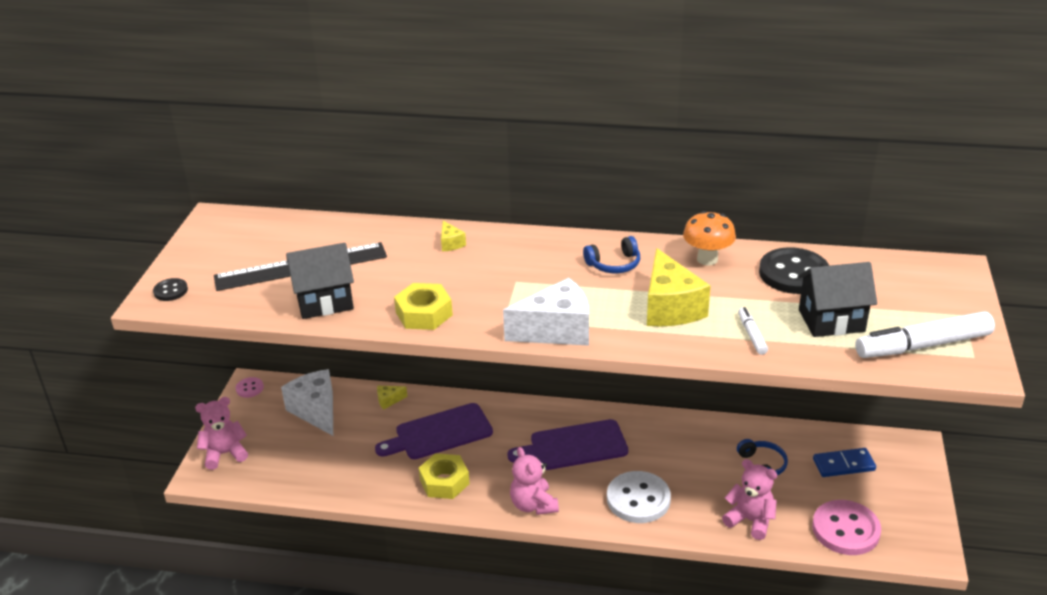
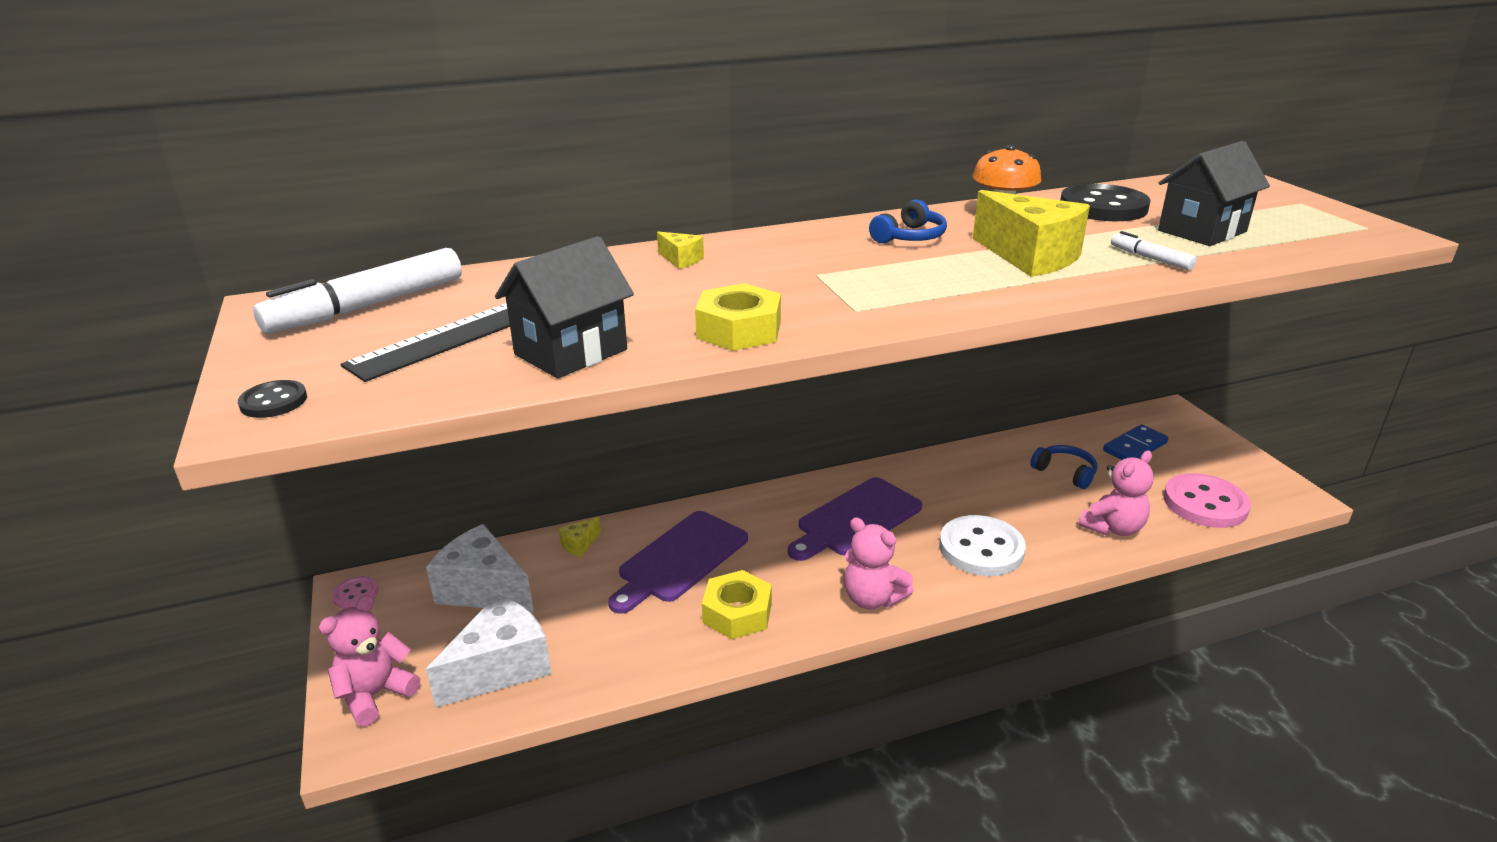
camera: 30 degrees left, 5 degrees down
(556, 330) = (936, 305): white cheese -> white cheese (501, 668)
(750, 520) = (1113, 528): pink teddy bear -> pink teddy bear turned 135 degrees clockwise
(922, 345) = (1313, 230): white marker -> white marker (367, 306)

